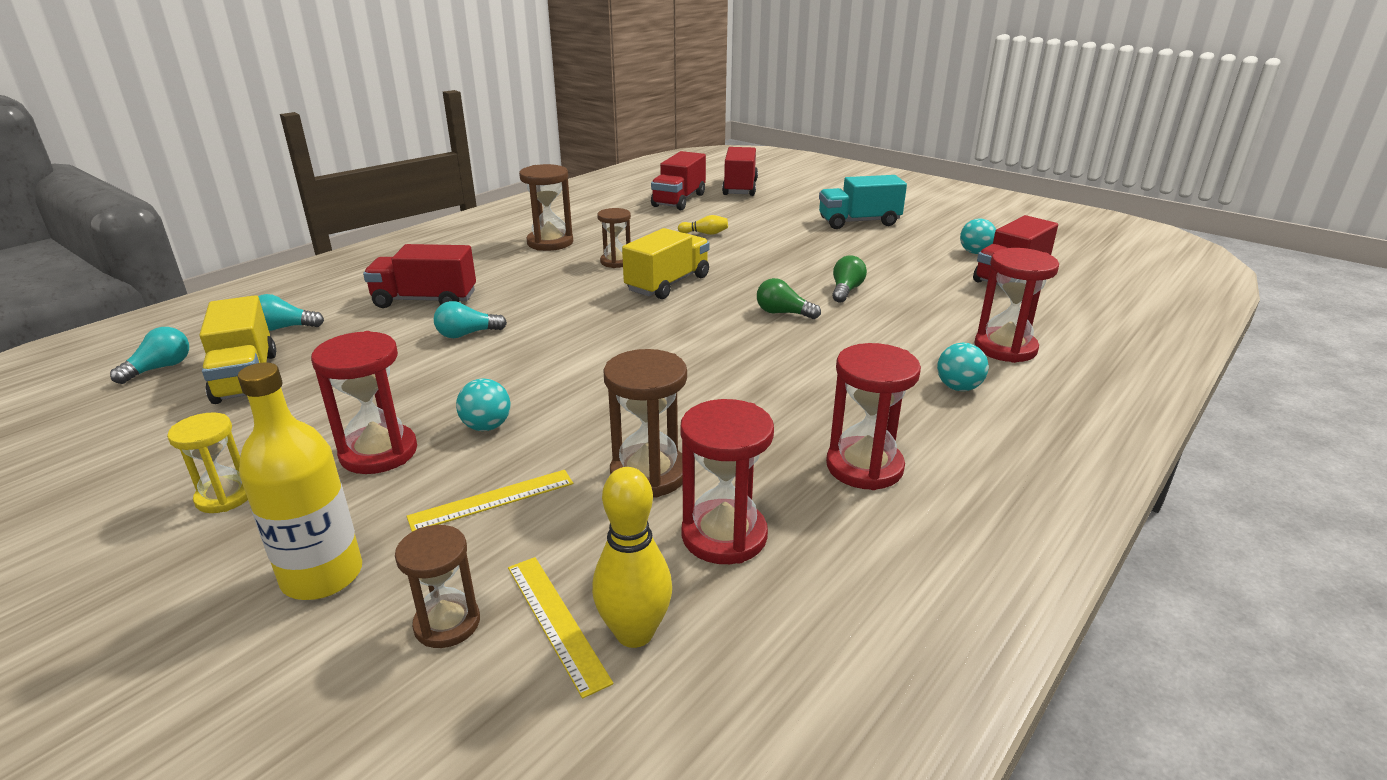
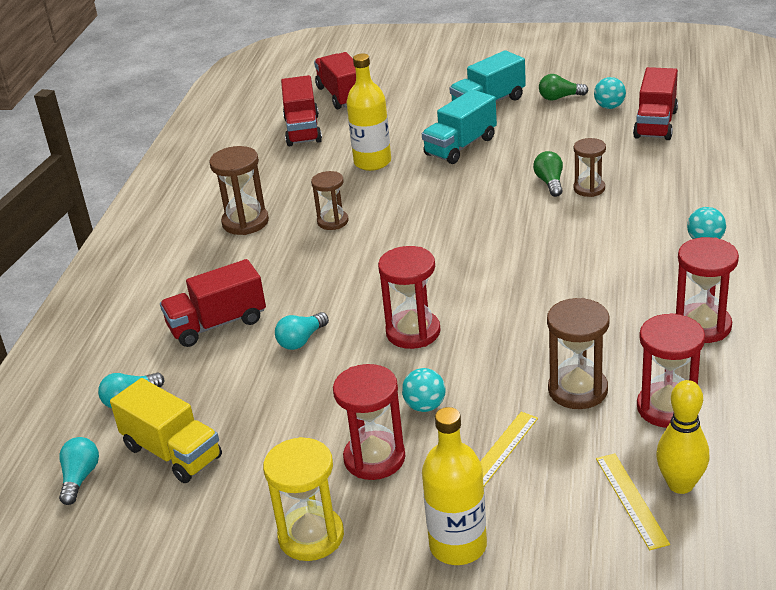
camera: 25 degrees left, 5 degrees up
(225, 497) = (311, 536): yellow hourglass -> yellow hourglass, size x1.51
(447, 623) = (572, 532): brown hourglass -> brown hourglass (589, 188)
(557, 621) = (631, 500): yellow ruler -> yellow ruler turned 45 degrees clockwise
(667, 284) = (404, 228): yellow truck -> none
(705, 233) = (372, 162): yellow bowling pin -> yellow bottle
(783, 313) = (526, 223): green light bulb -> green light bulb (560, 97)
(795, 243) = (460, 146): none -> turquoise truck
(1005, 348) = (706, 195): red hourglass -> red hourglass (413, 332)

